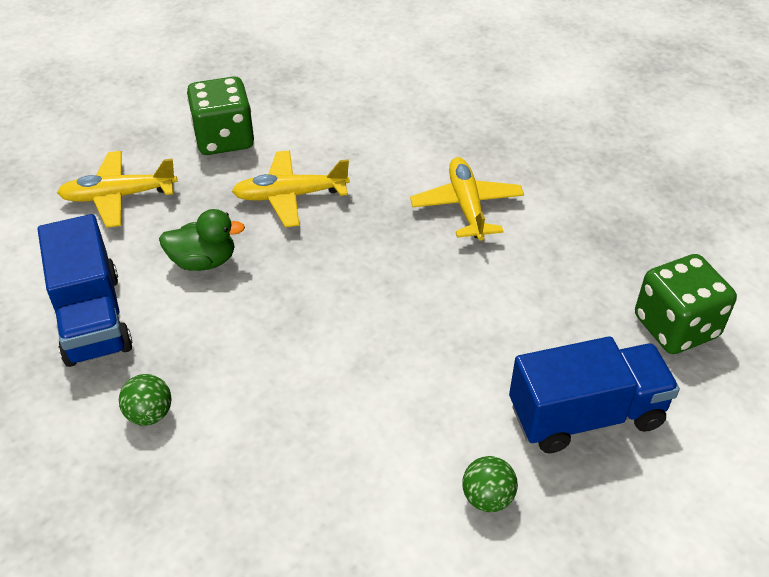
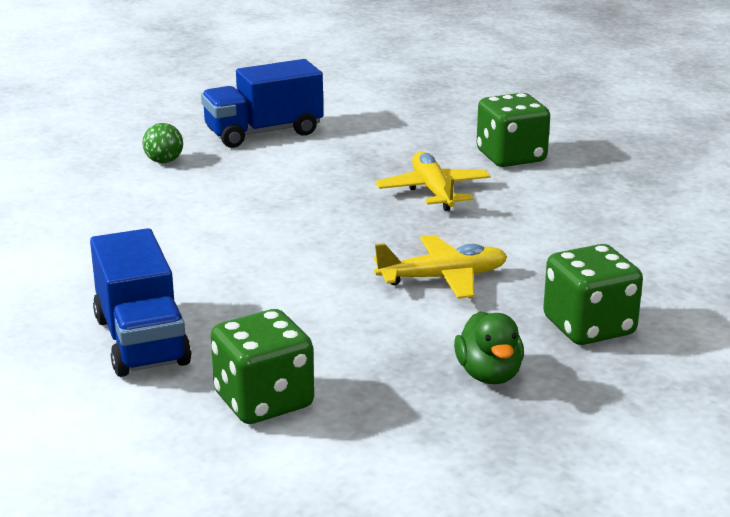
camera: 85 degrees right, 20 degrees down
(118, 196) = (411, 125): yellow plane -> none
(203, 261) = (334, 164): green duck -> green duck (489, 375)
(487, 497) = (57, 292): green ball -> none
(546, 139) = (589, 327): none -> green dice

